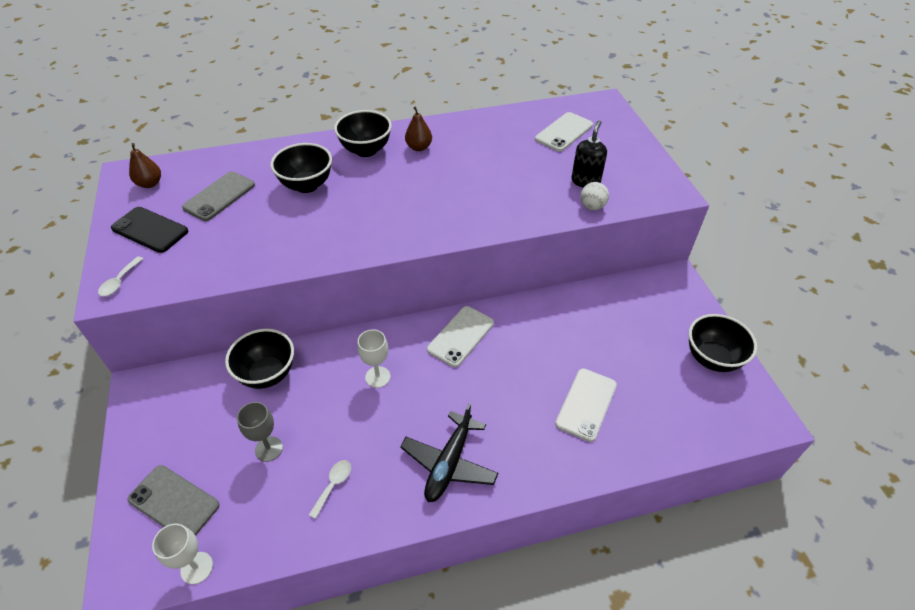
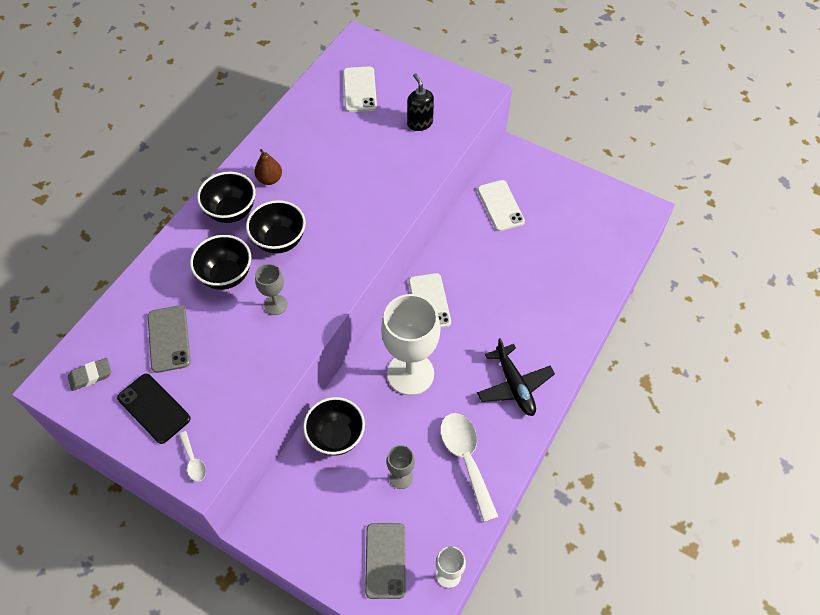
camera: 45 degrees left, 10 degrees up
(150, 184) = (91, 376): brown pear -> grey eraser
(150, 230) = (154, 408): black phone -> black phone turned 60 degrees clockwise
(174, 502) = (385, 560): grey phone -> grey phone turned 75 degrees counterclockwise
(310, 226) = (276, 305): none -> grey goblet
(333, 485) = (466, 459): white spoon -> white spoon, size x2.17
(377, 377) = (410, 373): white goblet -> white goblet, size x2.12
(586, 404) = (548, 283): white phone -> white phone (500, 205)
(592, 207) = (446, 141): white ball -> none
(712, 358) = (584, 194): black bowl -> black bowl (279, 241)

